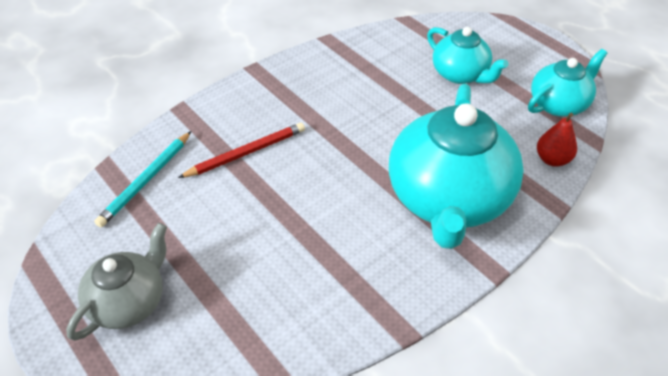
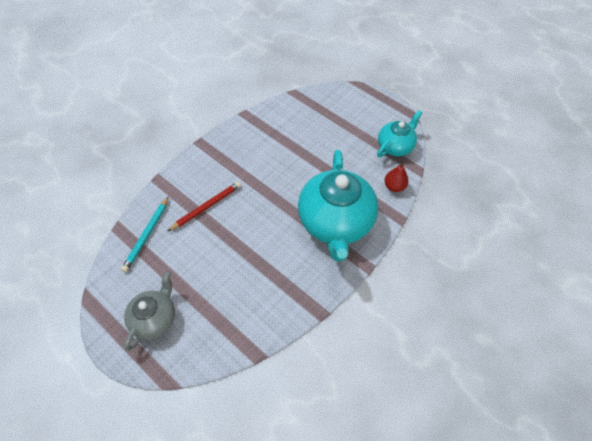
camera: 10 degrees left, 10 degrees up
(460, 74) = (333, 131): turquoise teapot -> none

